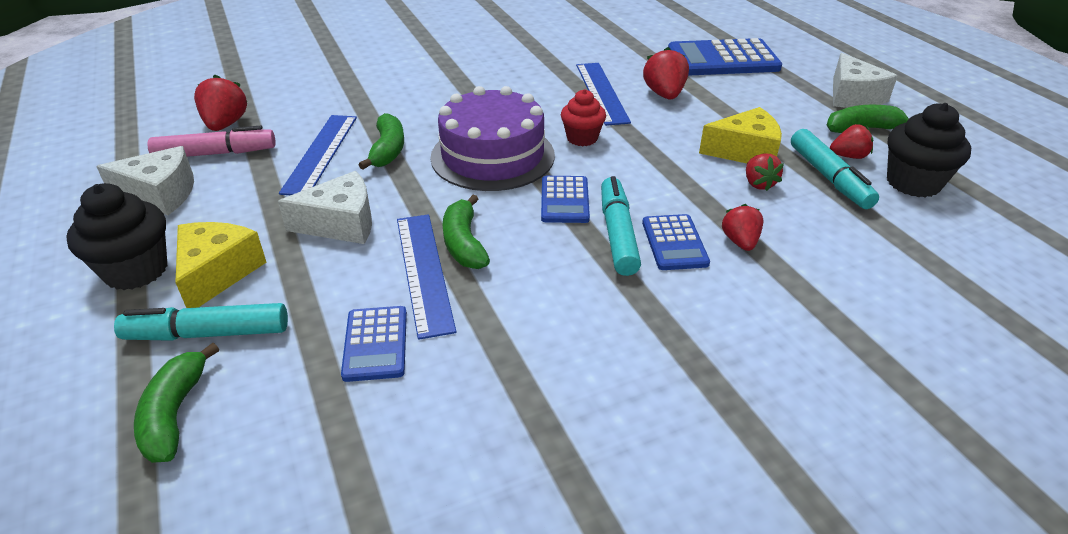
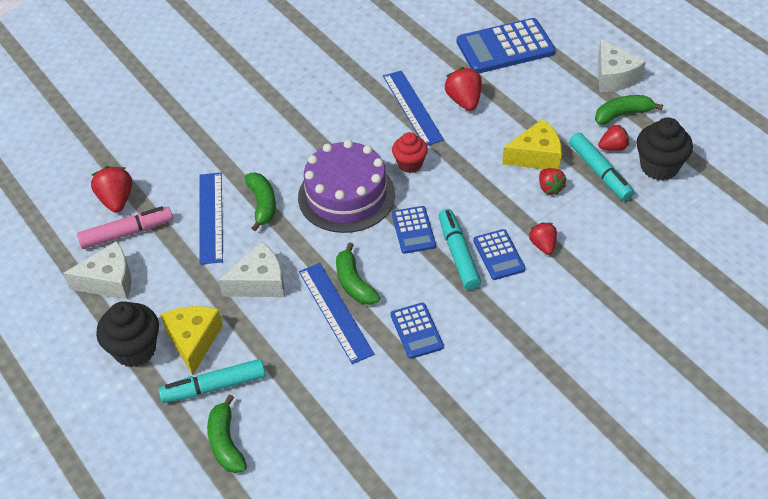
camera: 10 degrees left, 10 degrees up
(375, 344) = (326, 372): blue calculator -> blue calculator (416, 331)

